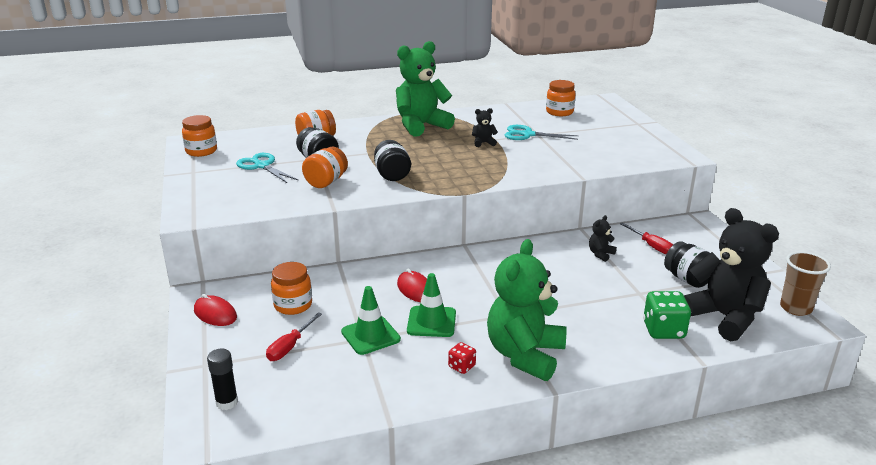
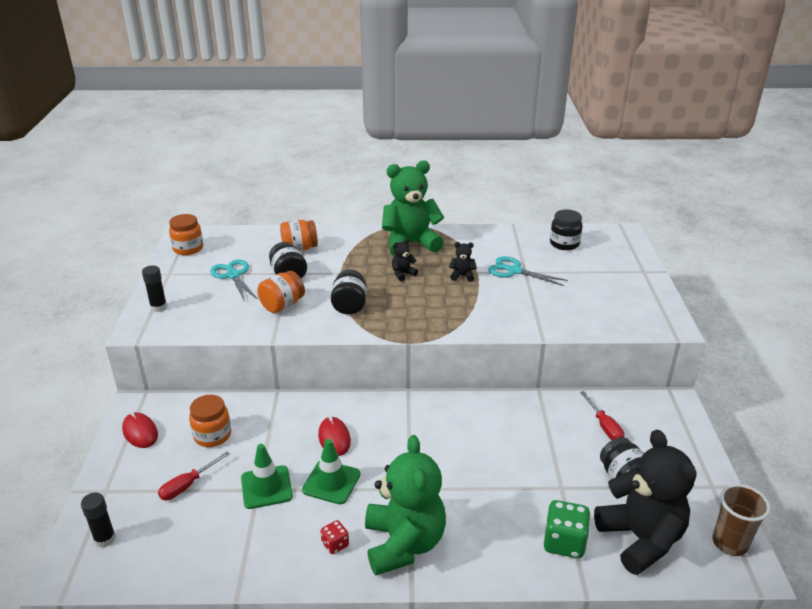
camera: 15 degrees right, 5 degrees up
(199, 198) = (158, 307): none -> black glue stick
(525, 355) = (404, 544): green teddy bear -> green teddy bear turned 135 degrees clockwise
(559, 112) = (564, 244): orange jar -> black jar
(600, 254) = (543, 427): black teddy bear -> black teddy bear (403, 274)

